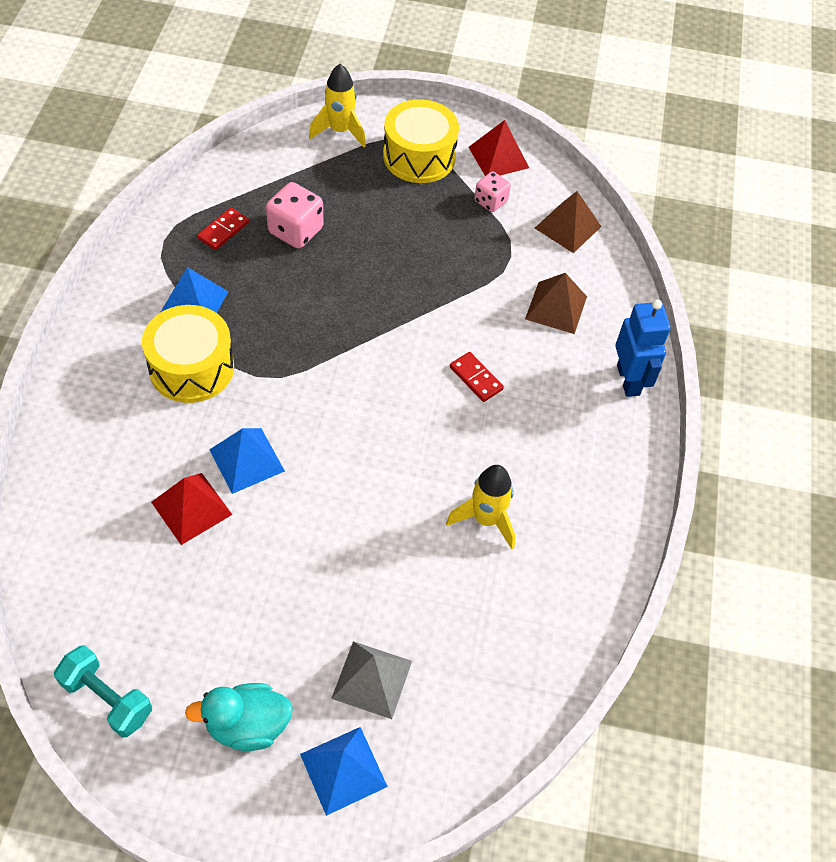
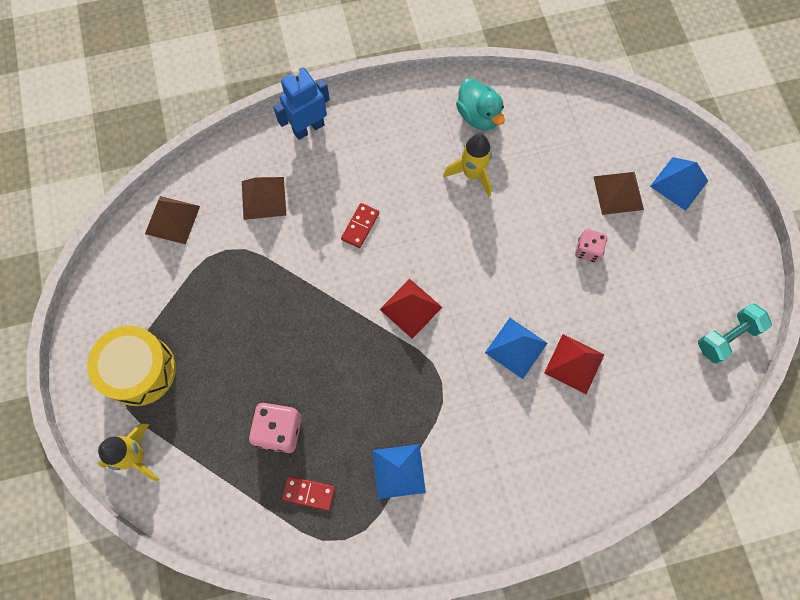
camera: 110 degrees left, 15 degrees up
(107, 698) = (727, 337): turquoise dumbbell -> turquoise dumbbell turned 45 degrees clockwise
(191, 367) = (461, 434): yellow drum -> none
(247, 725) = (689, 247): turquoise duck -> turquoise duck (478, 116)
(372, 679) = (618, 193): grey pyramid -> brown pyramid
(490, 201) = (170, 289): pink dice -> pink dice (587, 250)
(498, 157) = (111, 304): red pyramid -> red pyramid (410, 308)

